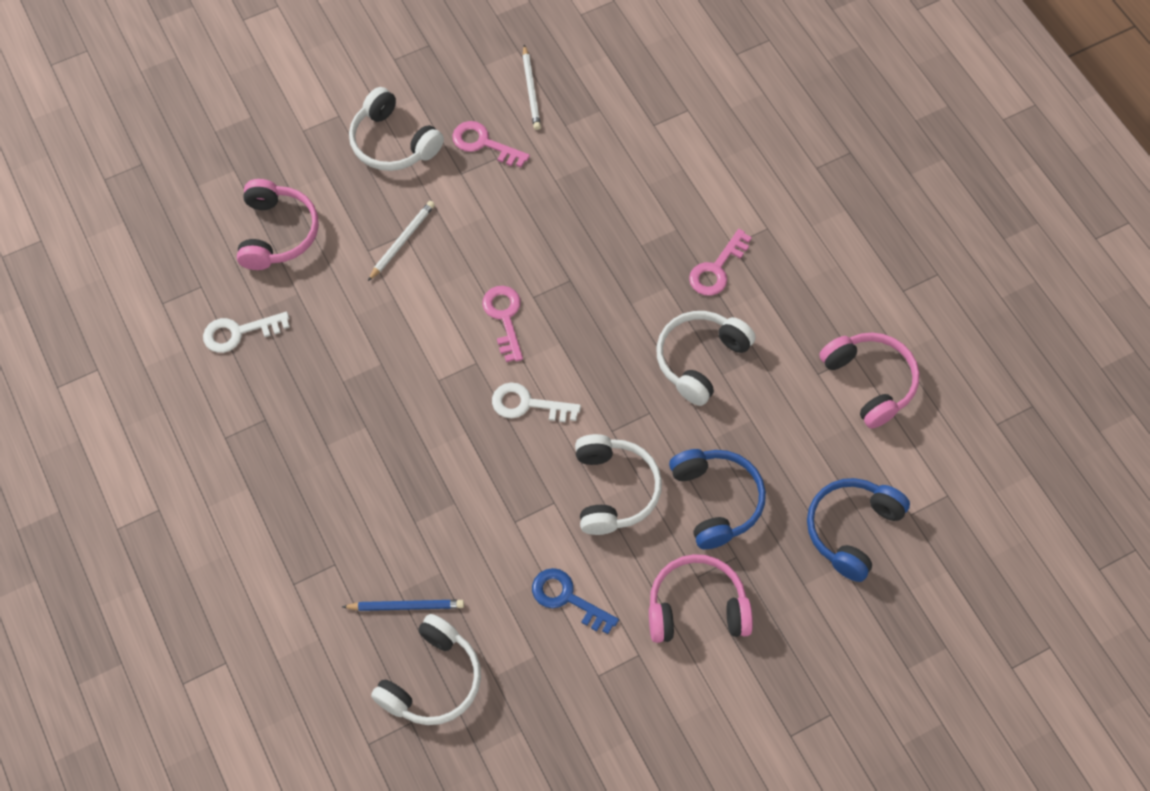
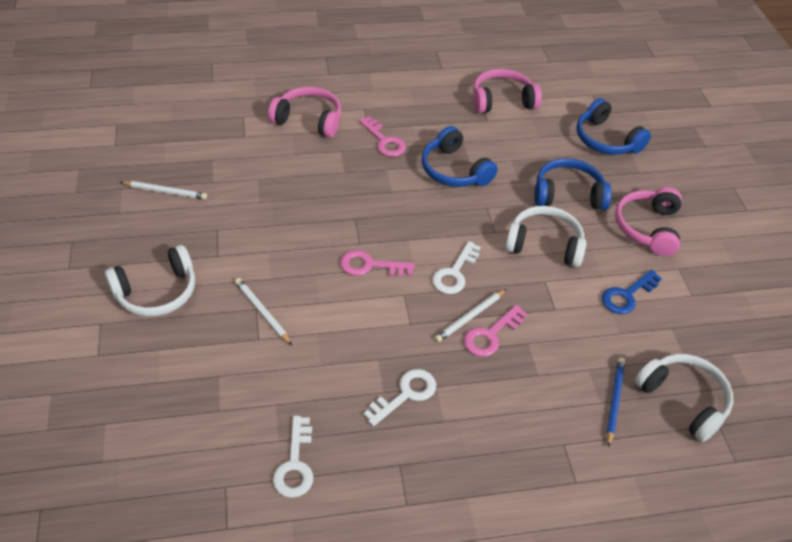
camera: 75 degrees left, 15 degrees down
(277, 233) = (200, 404): pink headphones -> pink headphones (308, 120)
(346, 402) = (406, 394): none -> white key
(469, 436) = (470, 317): none -> white pencil
(483, 143) = (197, 233): pink key -> pink key (490, 335)
(700, 360) = (454, 170): white headphones -> blue headphones

